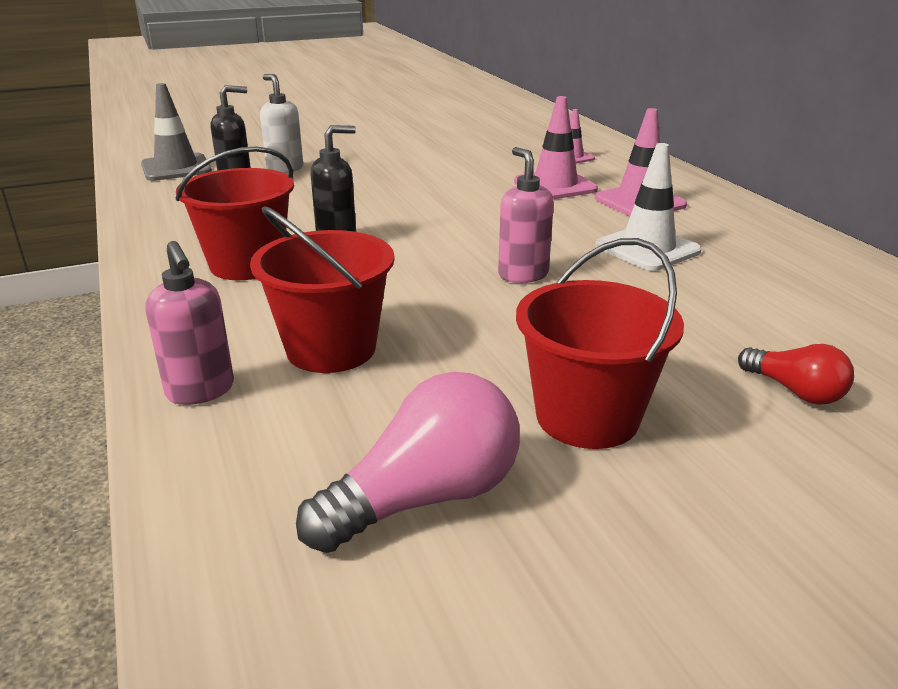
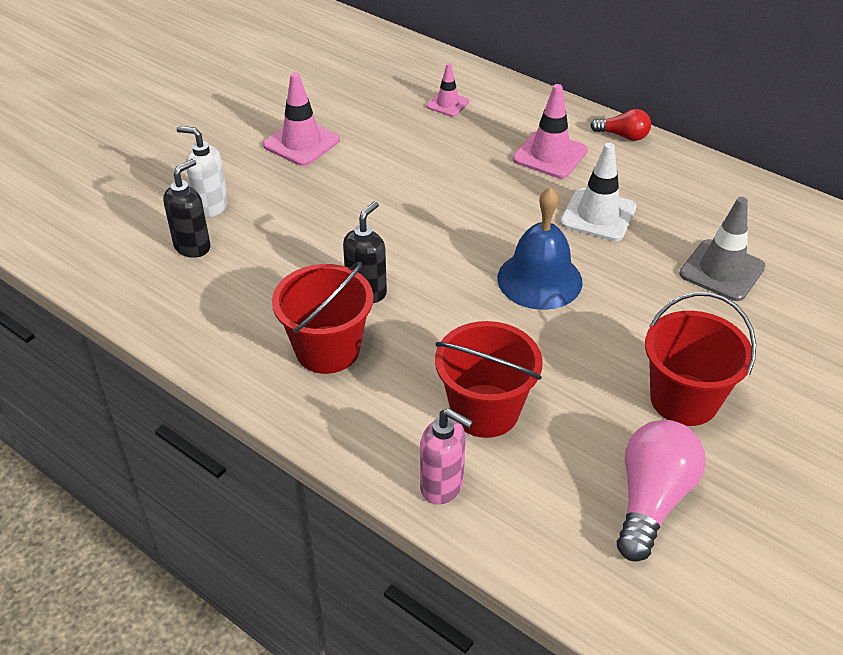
camera: 30 degrees left, 15 degrees up
(176, 168) = (101, 242): grey traffic cone -> grey traffic cone (722, 270)
(522, 275) = (539, 279): pink soap dispenser -> blue bell
(555, 186) = (469, 153): pink traffic cone -> pink traffic cone (301, 143)
(795, 391) = (773, 327): red light bulb -> red light bulb (623, 136)

